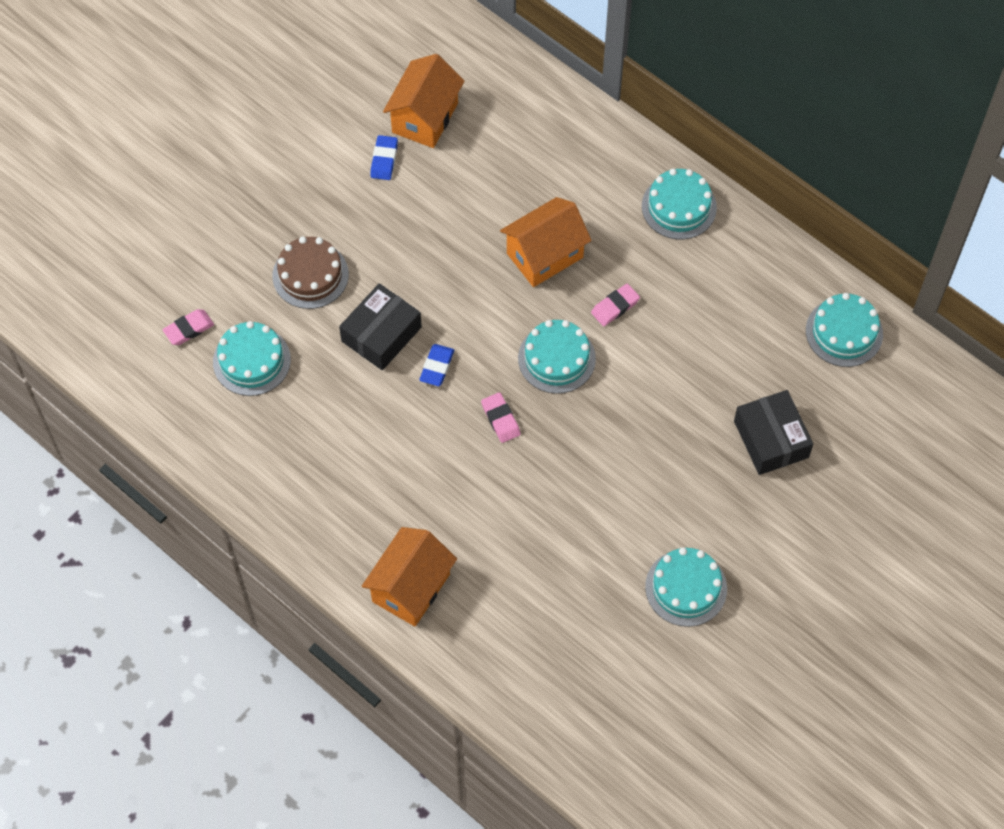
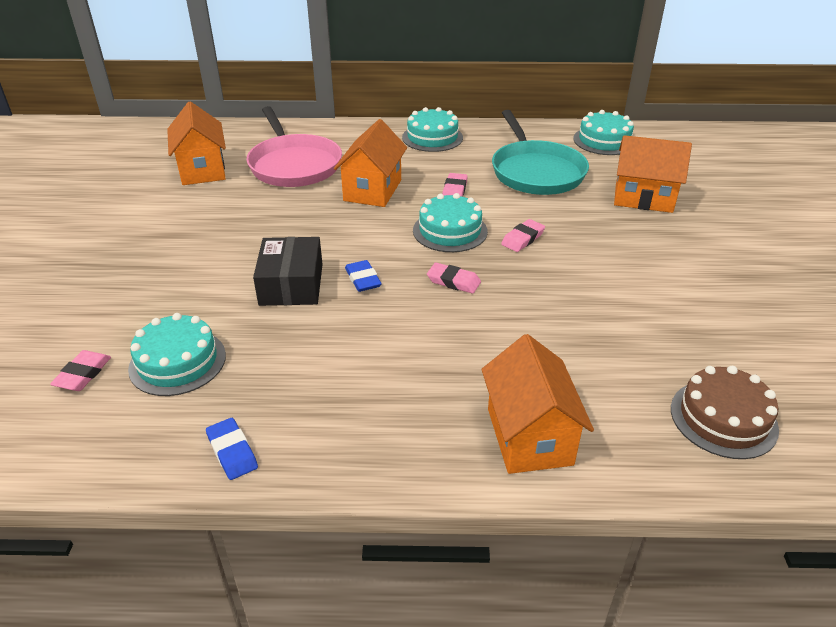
camera: 40 degrees left, 25 degrees down
(310, 275) = (186, 281): brown cake -> brown cake (723, 418)
(384, 160) = (190, 199): blue eraser -> blue eraser (232, 452)
(509, 165) = (294, 165): none -> pink pan
(605, 411) = (523, 239): none -> pink eraser
(686, 587) = (724, 296): turquoise cake -> none
(718, 333) = (536, 172): none -> turquoise pan
(771, 439) = (643, 198): black box -> orange house

